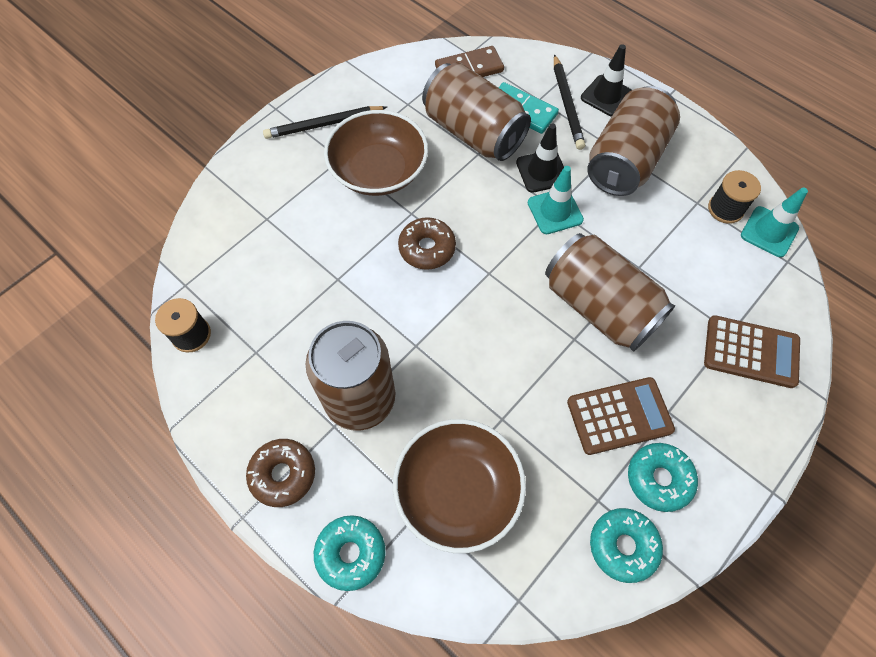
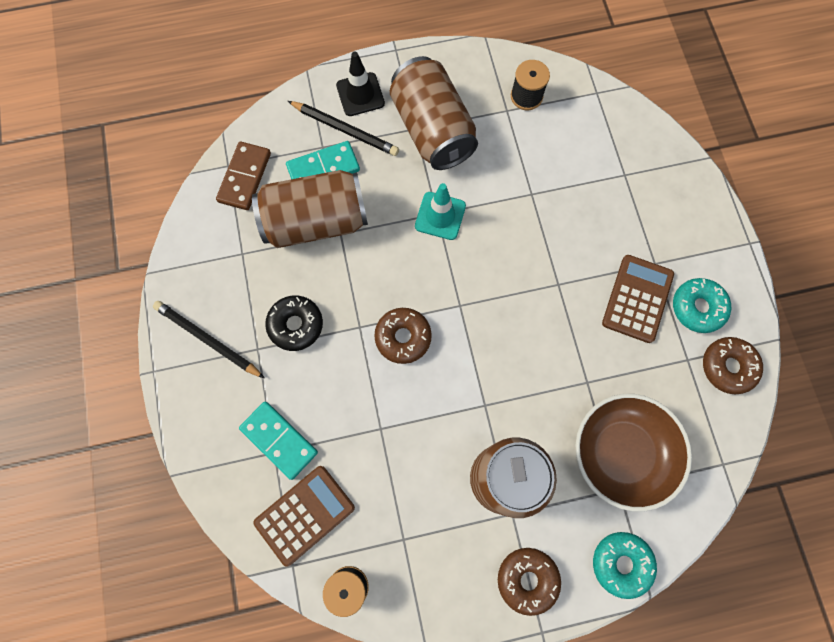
camera: 55 degrees left, 10 degrees up
(278, 216) = (279, 440): none -> turquoise domino
(324, 124) = (208, 340): black pencil -> black pencil turned 105 degrees clockwise
(378, 170) = (295, 325): brown bowl -> black donut
(542, 171) = (396, 197): black traffic cone -> none
(599, 306) = (544, 247): brown can -> none
(623, 546) = (728, 367): turquoise donut -> brown donut
(751, 352) = (647, 174): brown calculator -> brown calculator (304, 515)
(769, 232) = (565, 84): turquoise traffic cone -> none

